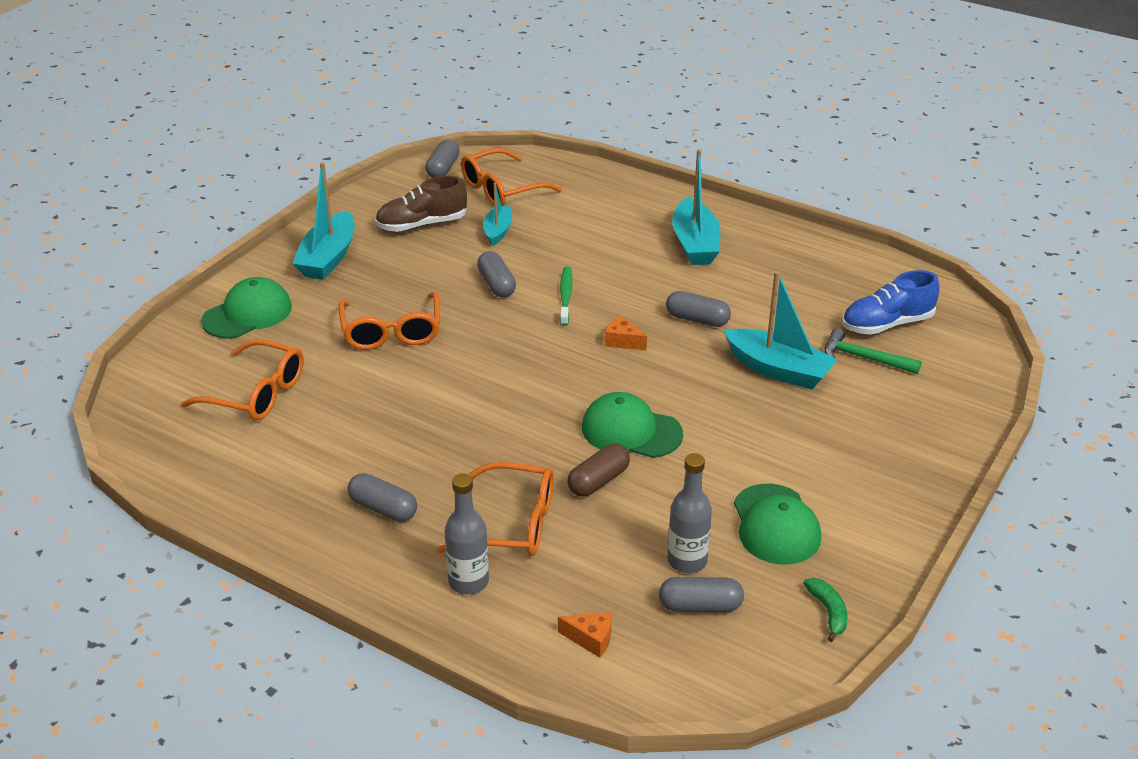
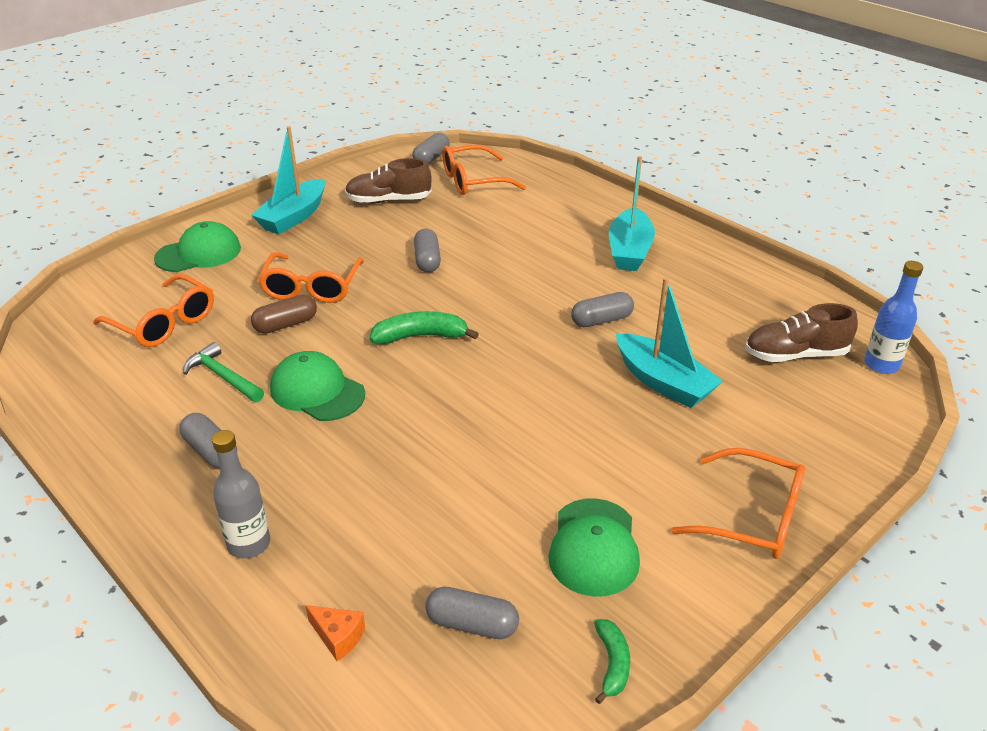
camera: 15 degrees right, 0 degrees up
(498, 231) = (452, 215): turquoise boat -> none
(512, 524) = (323, 491): orange glasses -> orange glasses (753, 517)
(529, 364) = (420, 336): none -> green banana
(565, 296) = (485, 280): green toothbrush -> none
(598, 481) = (430, 463): brown capsule -> brown capsule (286, 324)
(622, 341) = (519, 329): orange cheese -> none
(631, 431) = (487, 418): green cap -> green cap (317, 391)
(687, 561) = (481, 568): grey bottle -> none
(697, 319) = (601, 320): grey capsule -> grey capsule turned 60 degrees counterclockwise
(864, 358) = (758, 385): green hammer -> green hammer (223, 376)
(887, 324) = (795, 355): blue shoe -> brown shoe
(964, 321) = (881, 364): none -> blue bottle

